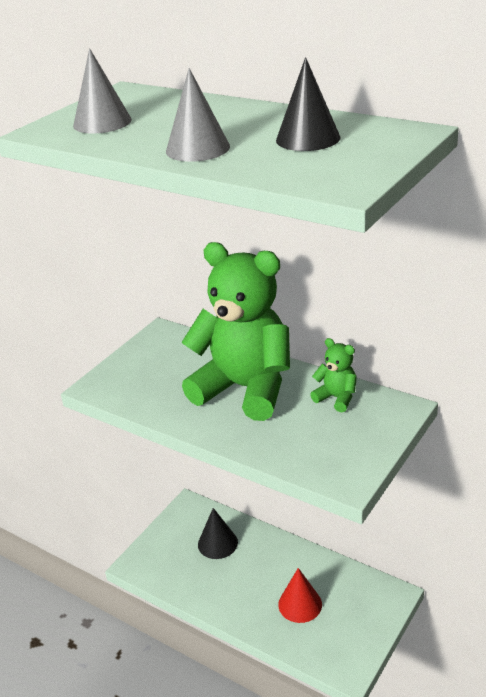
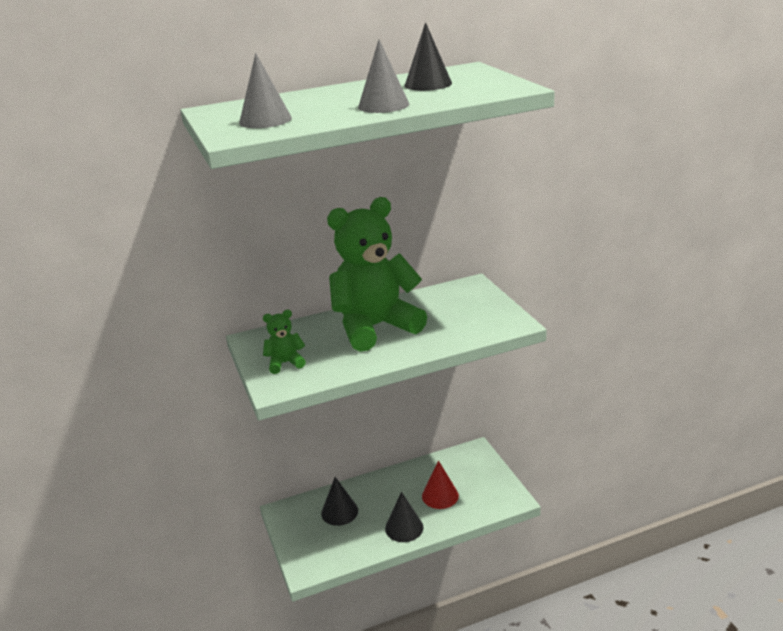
camera: 55 degrees left, 5 degrees down
(234, 602) = (404, 528): none -> black cone
(336, 398) = (433, 300): green teddy bear -> green teddy bear (285, 363)

